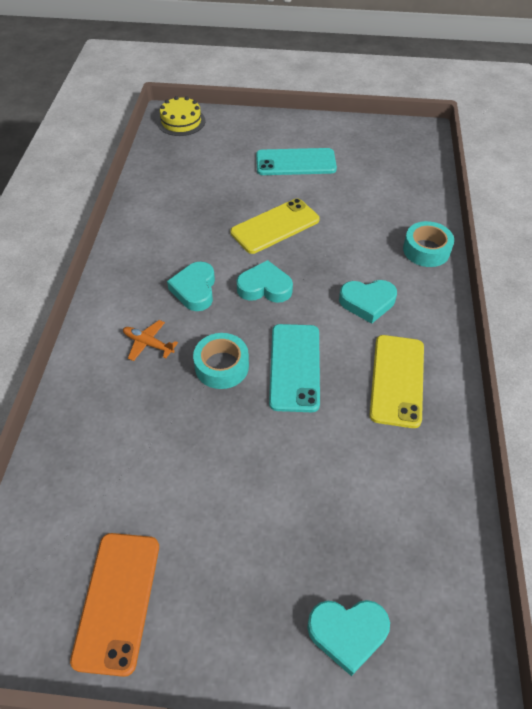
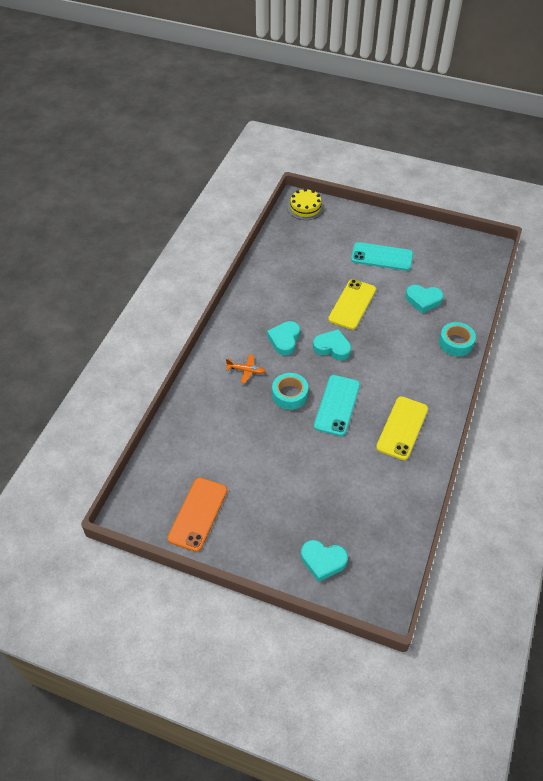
camera: 15 degrees right, 0 degrees up
(148, 344) = (246, 370): orange plane -> orange plane turned 150 degrees clockwise
(275, 226) = (352, 304): yellow phone -> yellow phone turned 45 degrees counterclockwise
(367, 302) = (400, 372): turquoise heart -> turquoise heart (423, 300)

